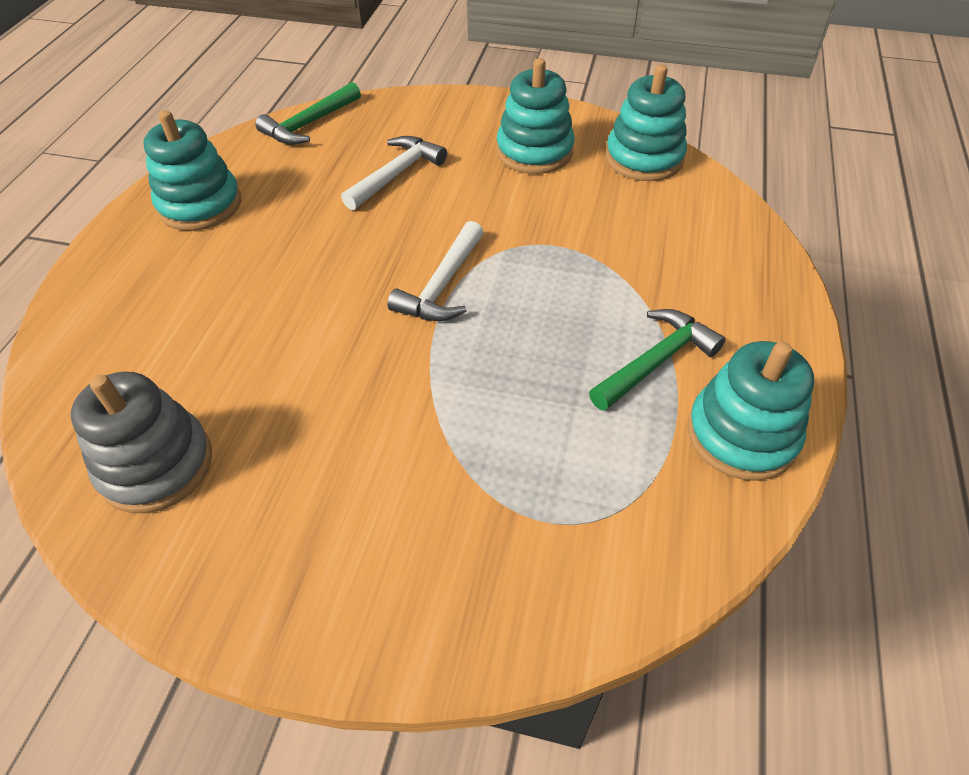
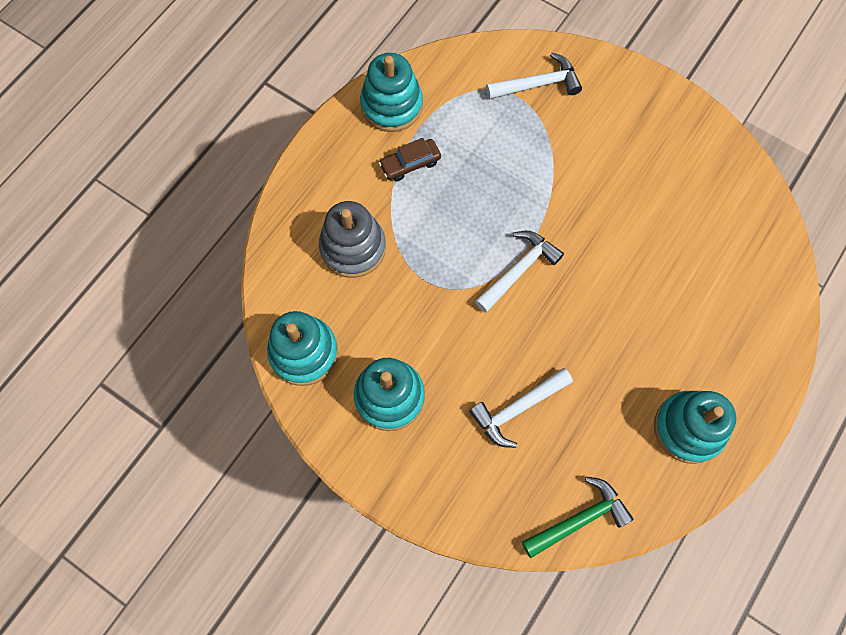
camera: 160 degrees left, 20 degrees up
(156, 465) = (717, 194): grey stacking toy -> grey stacking toy (353, 247)
(518, 557) = (538, 84): none -> white hammer
(656, 361) = (410, 164): green hammer -> brown car

